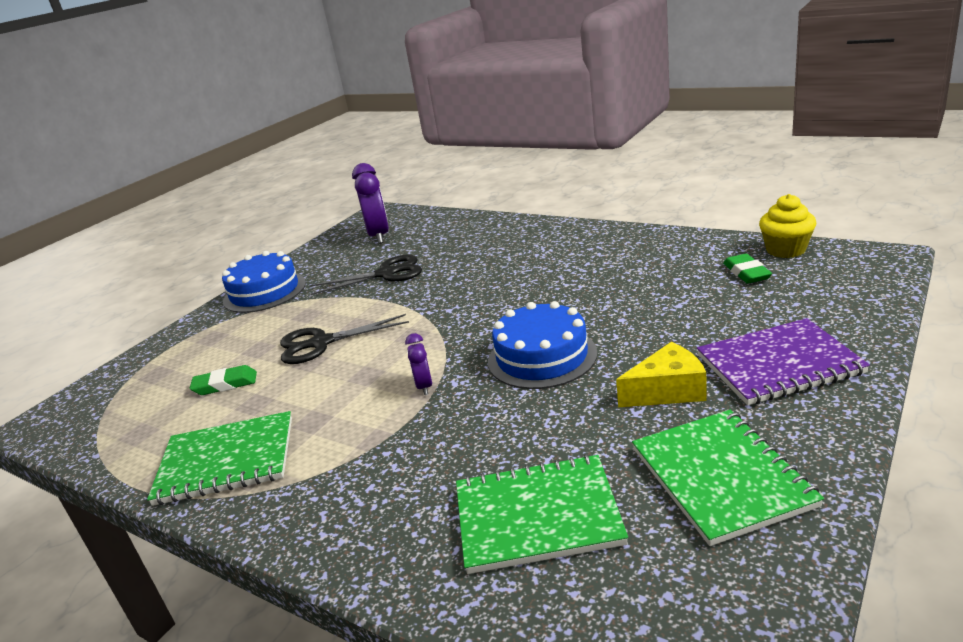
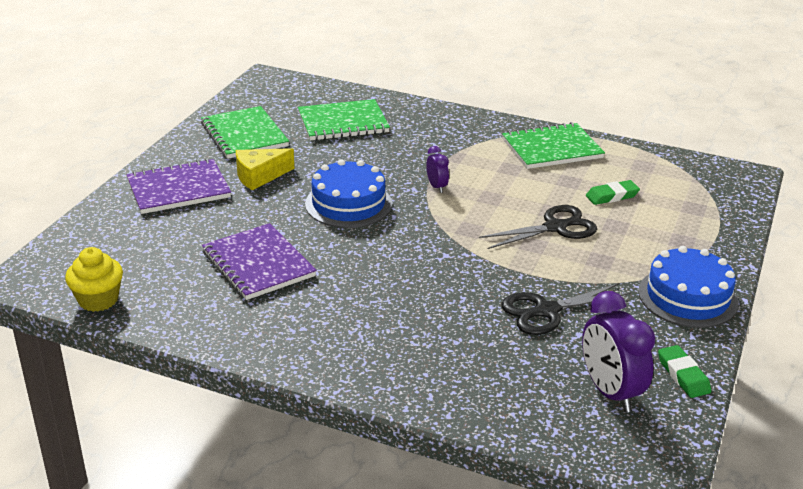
camera: 165 degrees right, 5 degrees up
(640, 288) = (258, 264): none -> purple notebook
(746, 273) = (153, 273): green eraser -> green eraser (683, 375)

